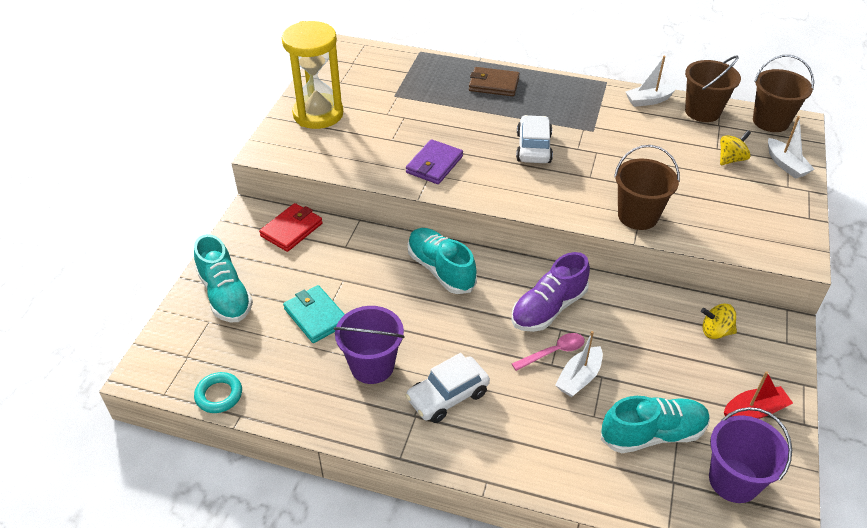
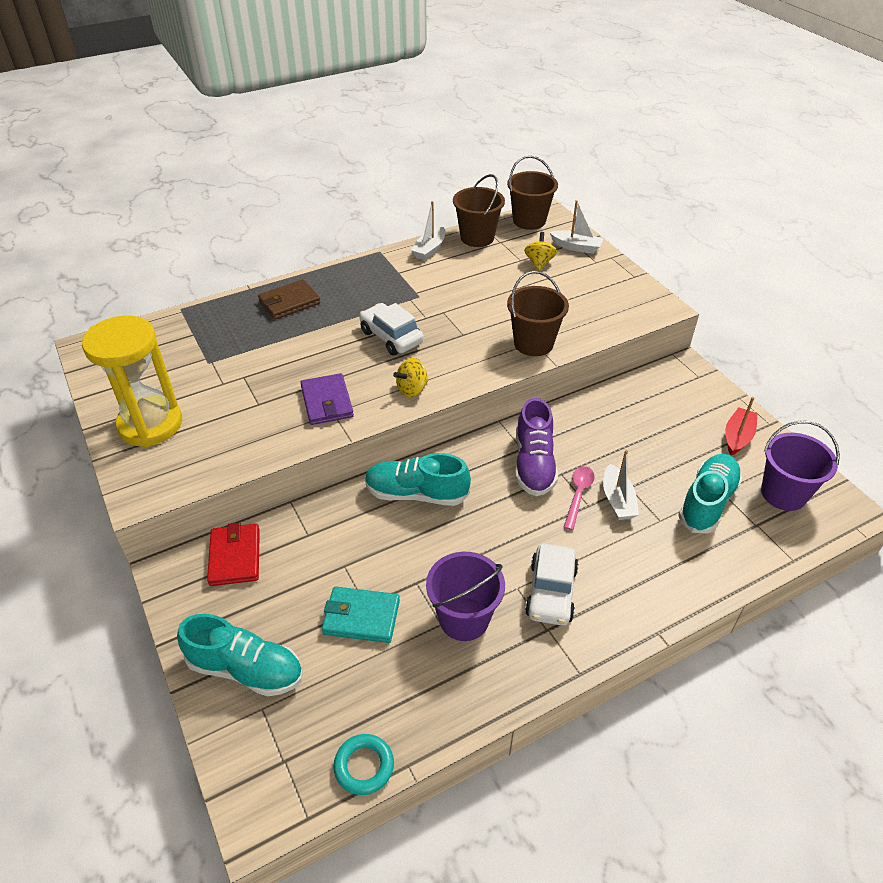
camera: 45 degrees left, 0 degrees up
(715, 331) = (654, 399): yellow spinning top -> yellow spinning top (412, 389)

